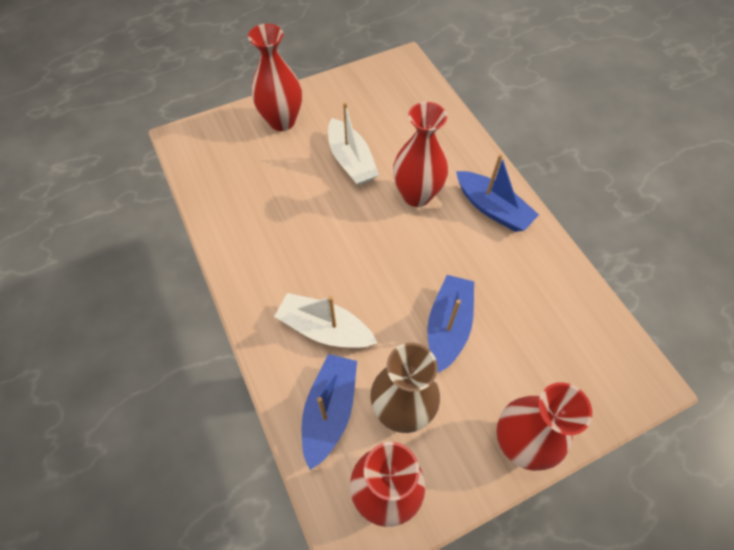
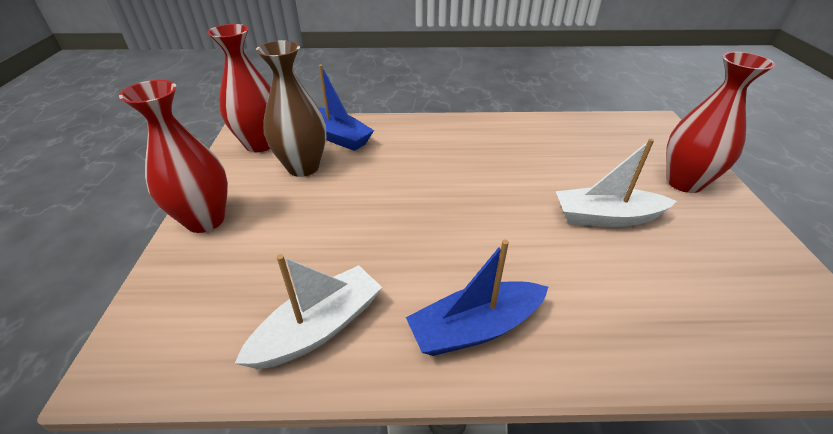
camera: 115 degrees right, 20 degrees down
(325, 329) = (403, 149): white boat -> white boat (319, 328)
(416, 195) = (531, 255): red vase -> none
(448, 326) = (346, 218): blue boat -> none

